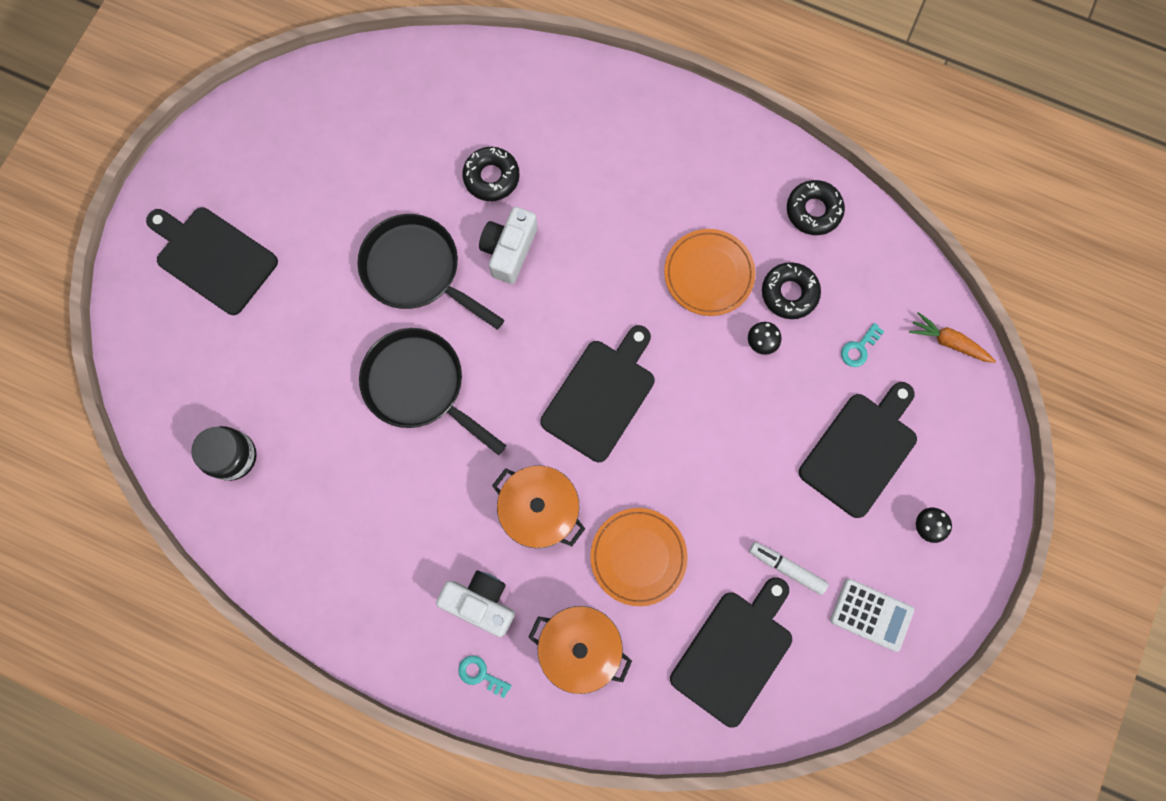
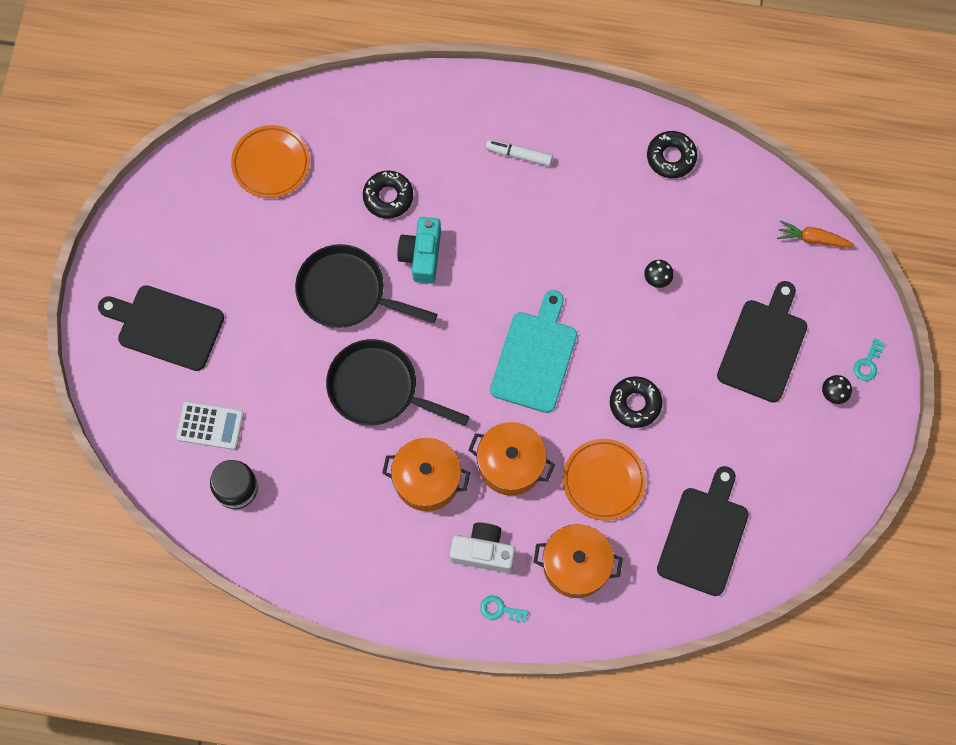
camera: 15 degrees left, 5 degrees down
(442, 502) = (427, 479): none -> orange pot
(509, 250) = (422, 255): white camera -> turquoise camera
(601, 396) = (535, 357): black cutting board -> turquoise cutting board
(708, 274) = (597, 233): orange plate -> orange plate (271, 163)
(786, 568) = (728, 457): white marker -> white marker (519, 155)
(789, 293) = (669, 231): black donut -> black donut (635, 404)
(859, 348) = (740, 263): turquoise key -> turquoise key (868, 363)
(871, 614) = (807, 476): white calculator -> white calculator (210, 426)

